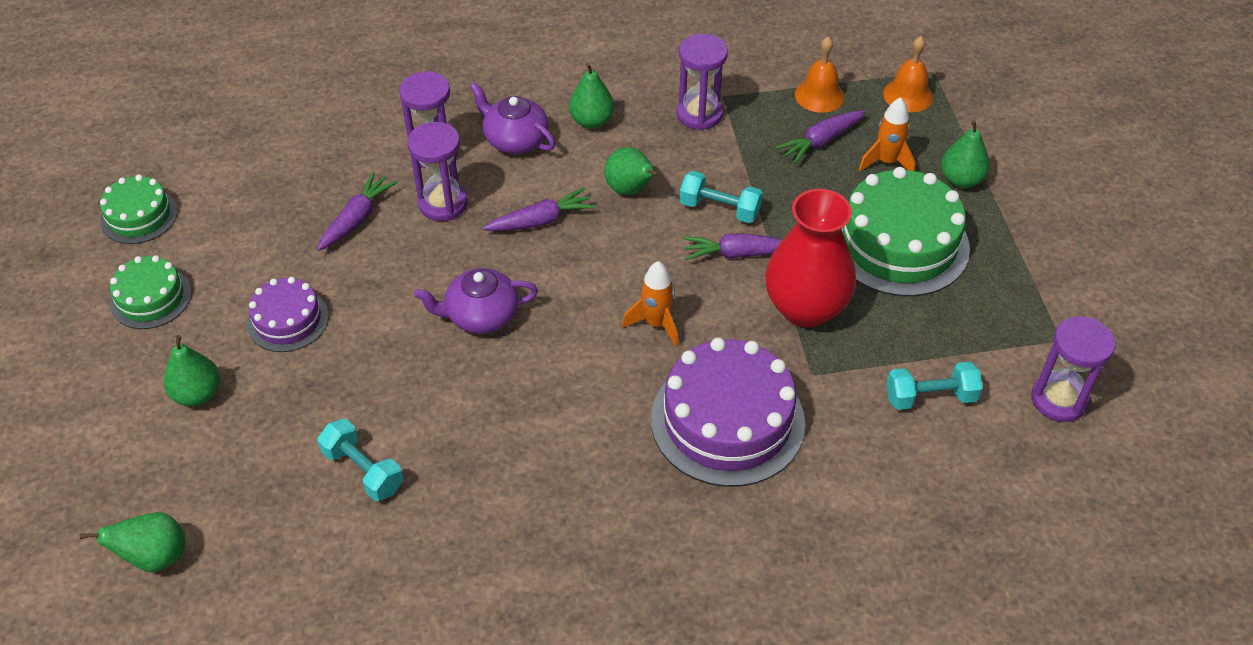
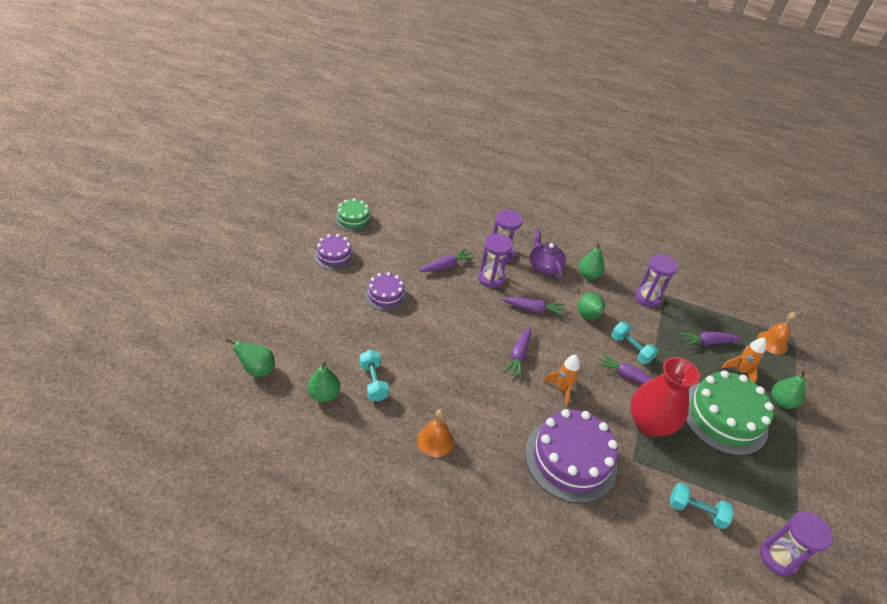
camera: 25 degrees right, 5 degrees down
(151, 298) = (334, 255): green cake -> purple cake
(198, 394) = (325, 307): green pear -> green pear (324, 395)
(481, 315) = (476, 339): purple teapot -> none
(562, 307) = (518, 355): none -> purple carrot
(819, 95) = (719, 319): orange bell -> orange bell (435, 440)

